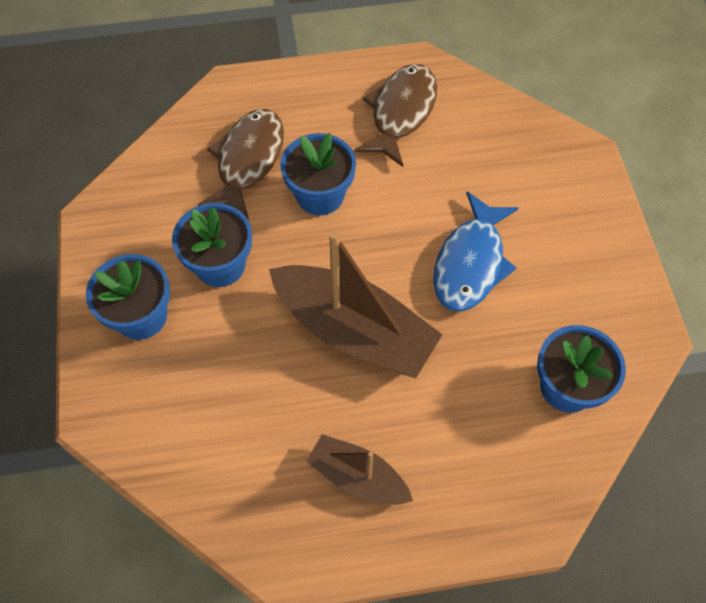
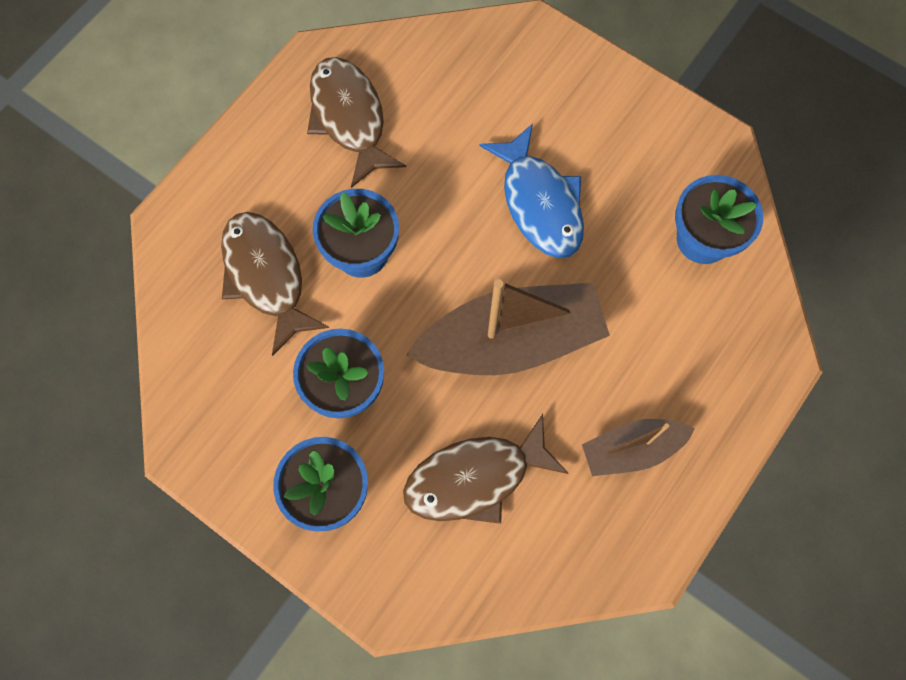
camera: 45 degrees left, 10 degrees up
(235, 393) = (475, 478): none -> brown fish

